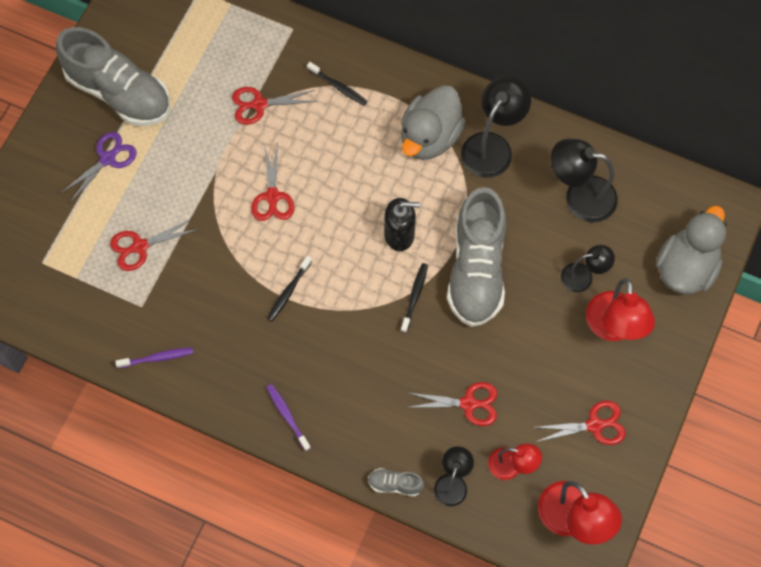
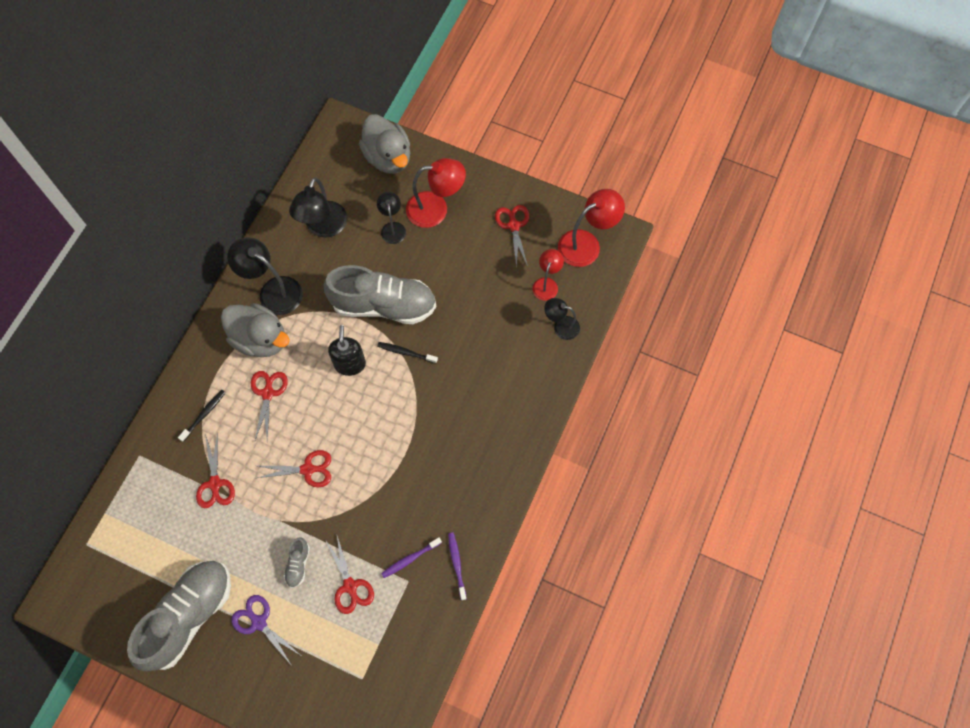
camera: 90 degrees left, 0 degrees up
(287, 416) = (508, 452): purple toothbrush -> purple toothbrush (410, 559)
(288, 291) = (398, 453): black toothbrush -> none
(395, 484) = (563, 368): grey shoe -> grey shoe (298, 564)
(469, 404) = (497, 313): red scissors -> red scissors (268, 393)
(686, 268) = (388, 157): grey duck -> grey duck turned 150 degrees counterclockwise

